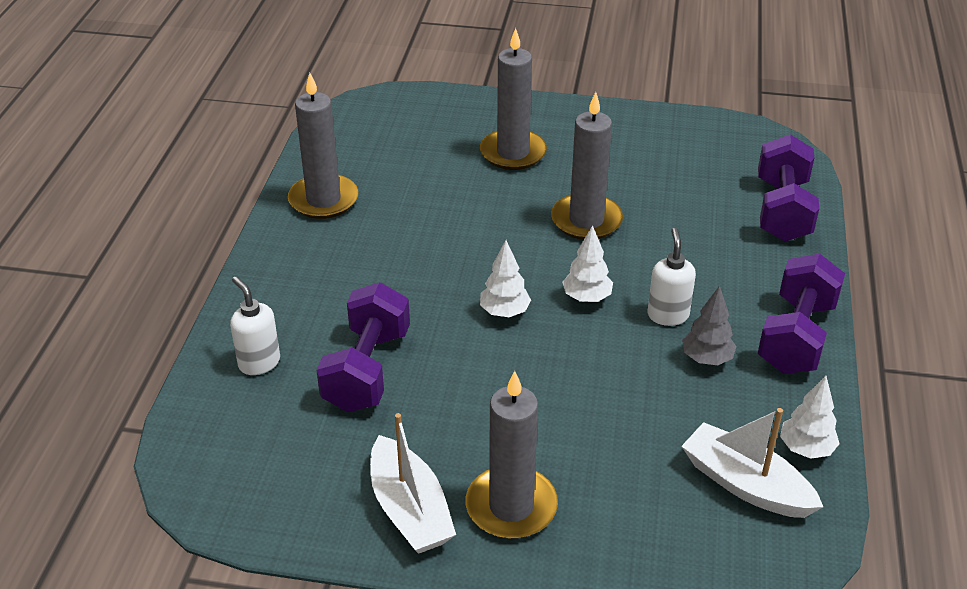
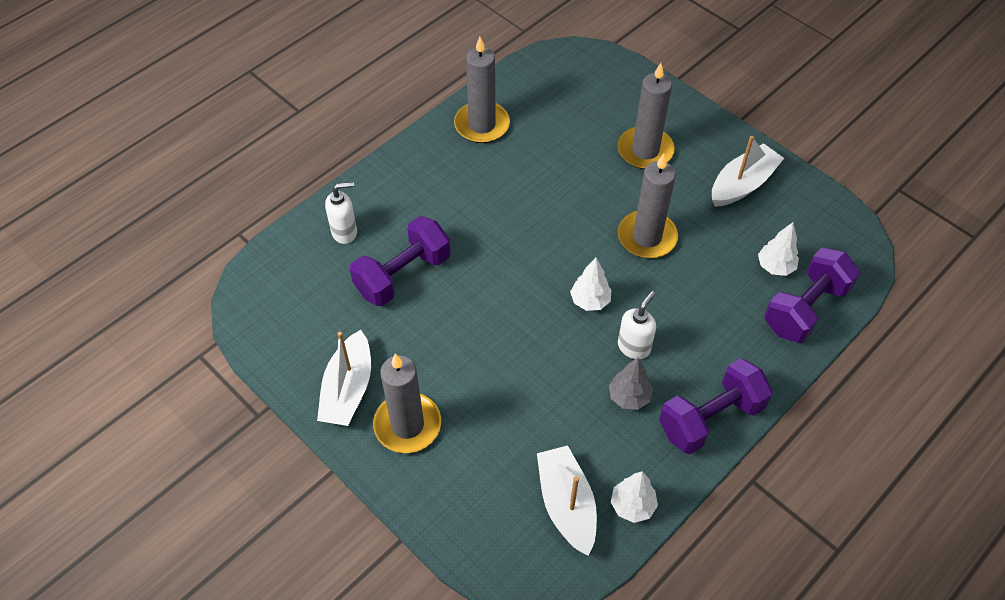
camera: 35 degrees right, 15 degrees up
(259, 362) = (345, 232): white soap dispenser -> white soap dispenser turned 75 degrees clockwise
(504, 312) = (525, 281): white tree -> white tree (775, 267)
(629, 141) = (742, 184): none -> white boat

